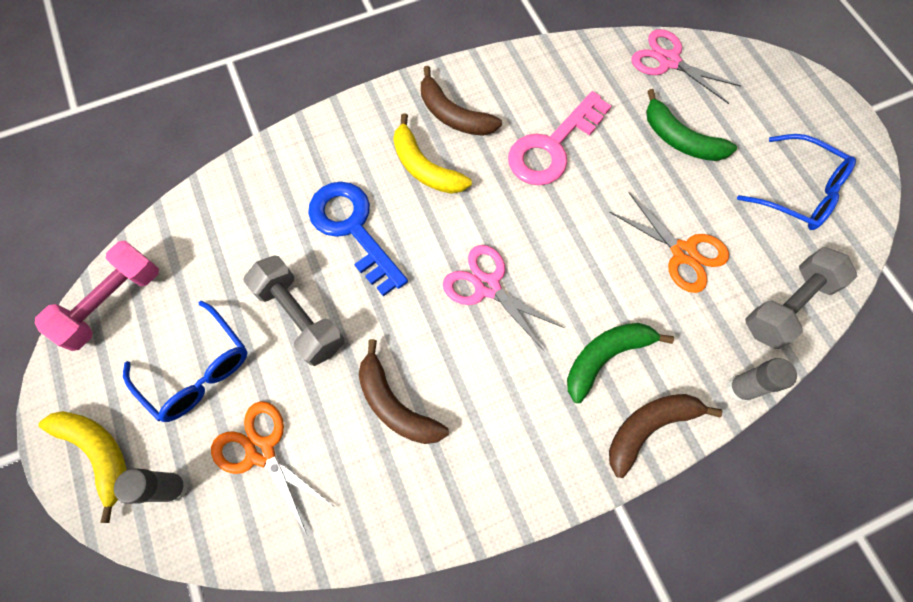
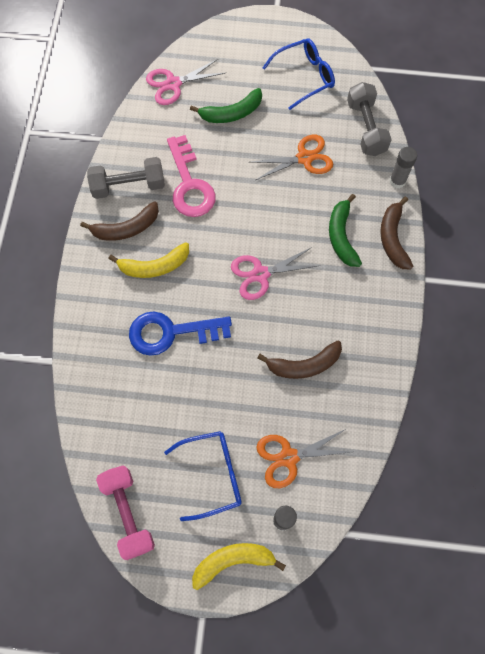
camera: 60 degrees left, 0 degrees up
(300, 317) = (214, 394): grey dumbbell -> grey dumbbell (128, 186)

